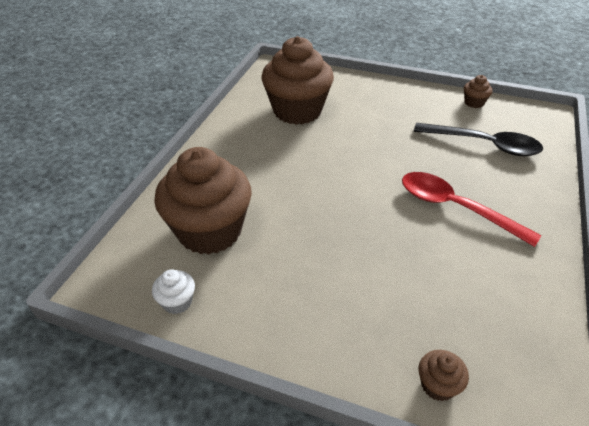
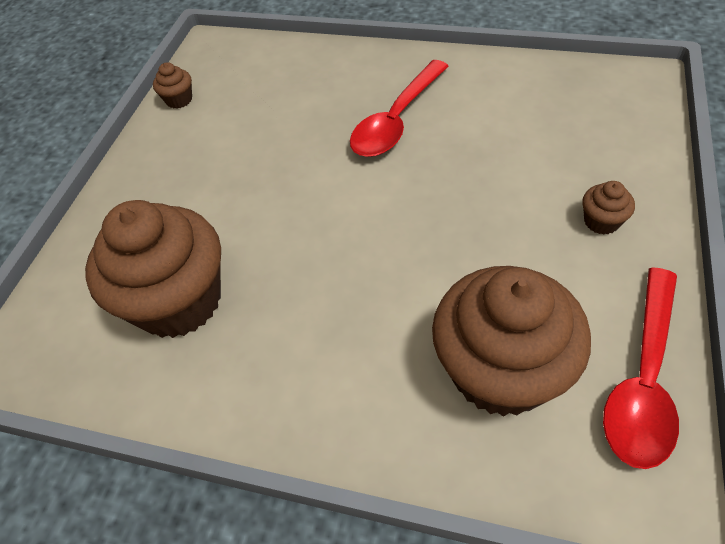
camera: 90 degrees left, 10 degrees up
(177, 302) = (643, 378): white cupcake -> red spoon
(438, 385) = (639, 134): brown cupcake -> brown cupcake (601, 221)
(484, 144) = (274, 95): black spoon -> none

